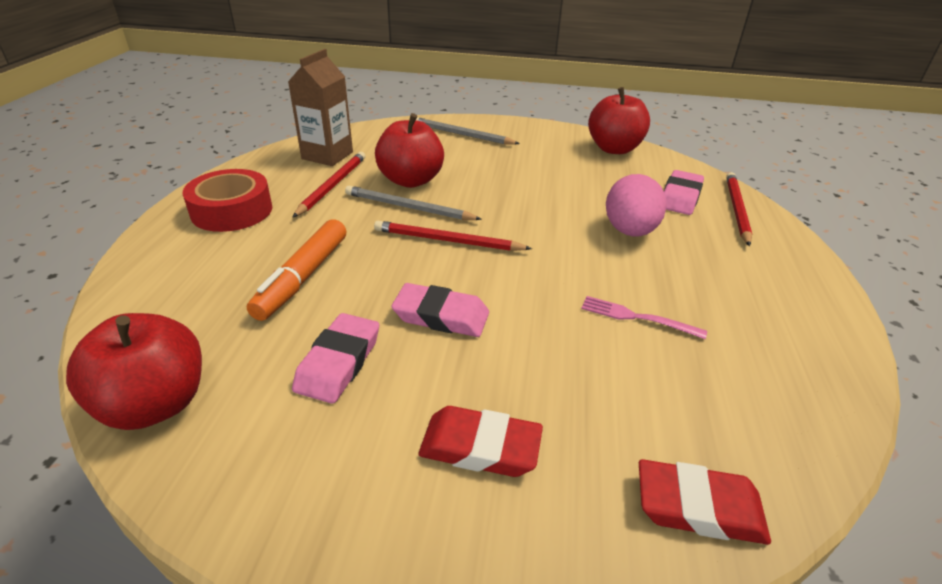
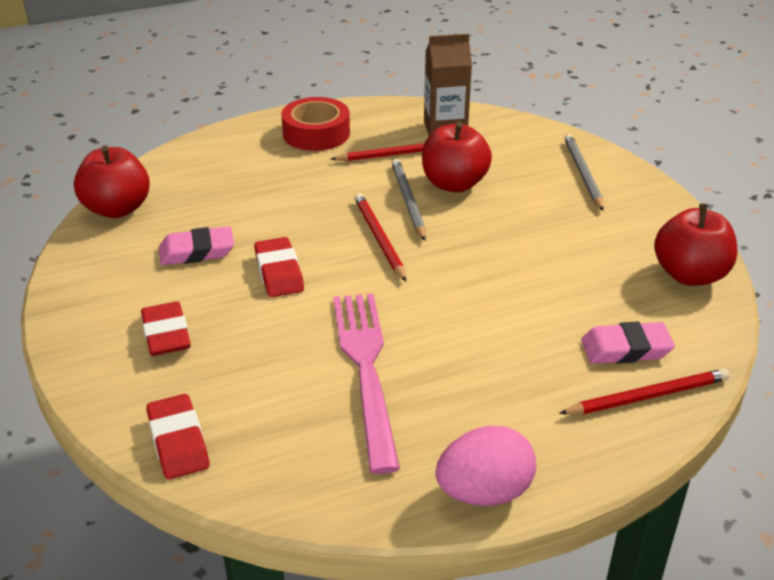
camera: 60 degrees right, 0 degrees up
(303, 277) = (268, 199): orange marker -> none
(441, 316) = (279, 272): pink eraser -> red eraser
(629, 231) = (507, 331): pink egg -> pink egg (484, 492)
(636, 317) = (365, 367): pink fork -> pink fork, size x2.19

